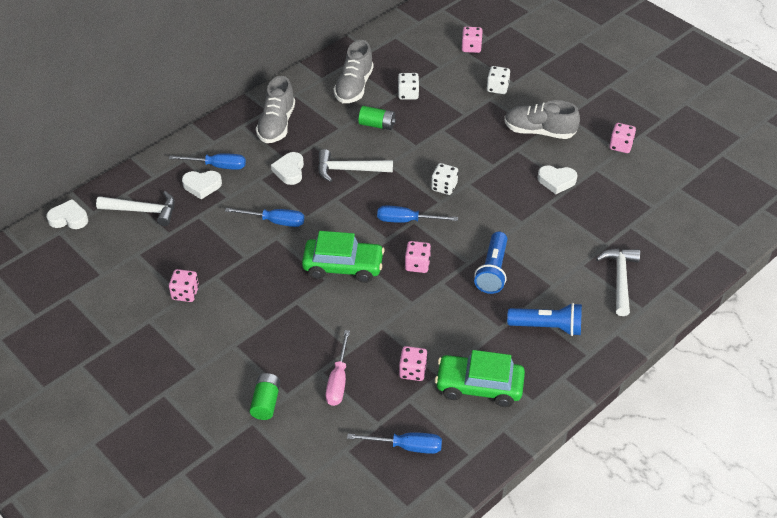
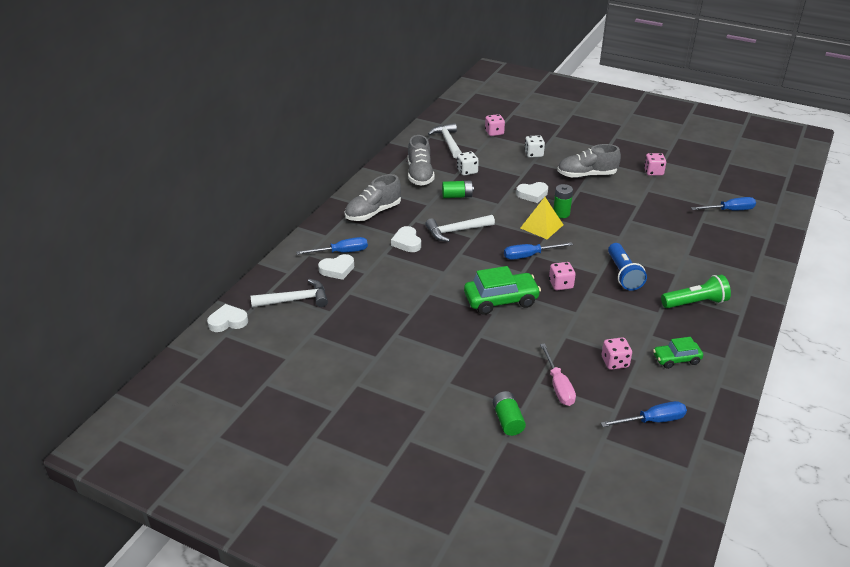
camera: 20 degrees left, 10 degrees down
(185, 293) = (376, 354): pink dice -> none
(275, 221) = (419, 281): blue screwdriver -> blue screwdriver (729, 210)
(276, 124) = (373, 212): grey shoe -> grey shoe turned 60 degrees clockwise
(444, 187) = (541, 226): white dice -> yellow pyramid
(476, 176) = (561, 213): none -> green battery
(479, 386) = (676, 359): green car -> green car, size x0.59
(547, 327) = (695, 303): blue flashlight -> green flashlight
(556, 181) = (624, 204): white heart -> white heart (532, 194)
(620, 279) = (723, 257): white hammer -> white hammer (448, 142)

